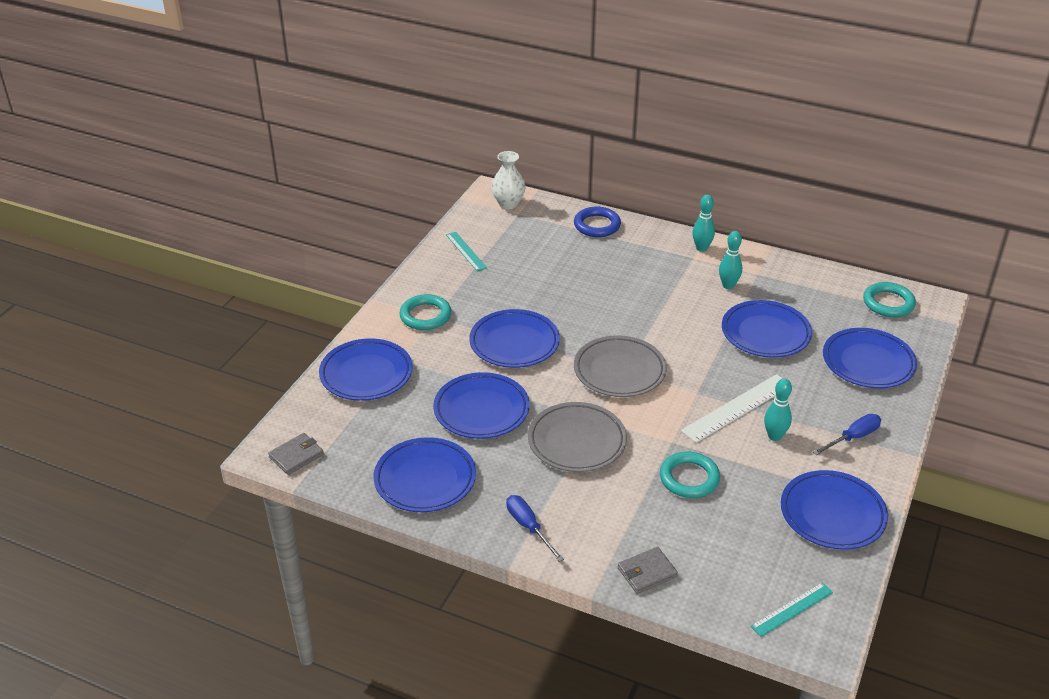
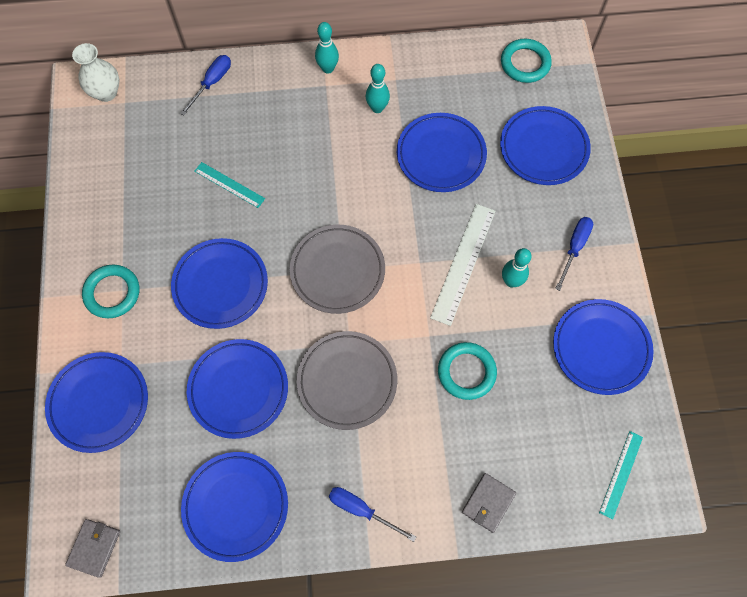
camera: 30 degrees left, 30 degrees up
(466, 251) = (101, 182): turquoise ruler -> turquoise ruler (229, 184)
(597, 225) = (212, 83): blue ring -> blue screwdriver

